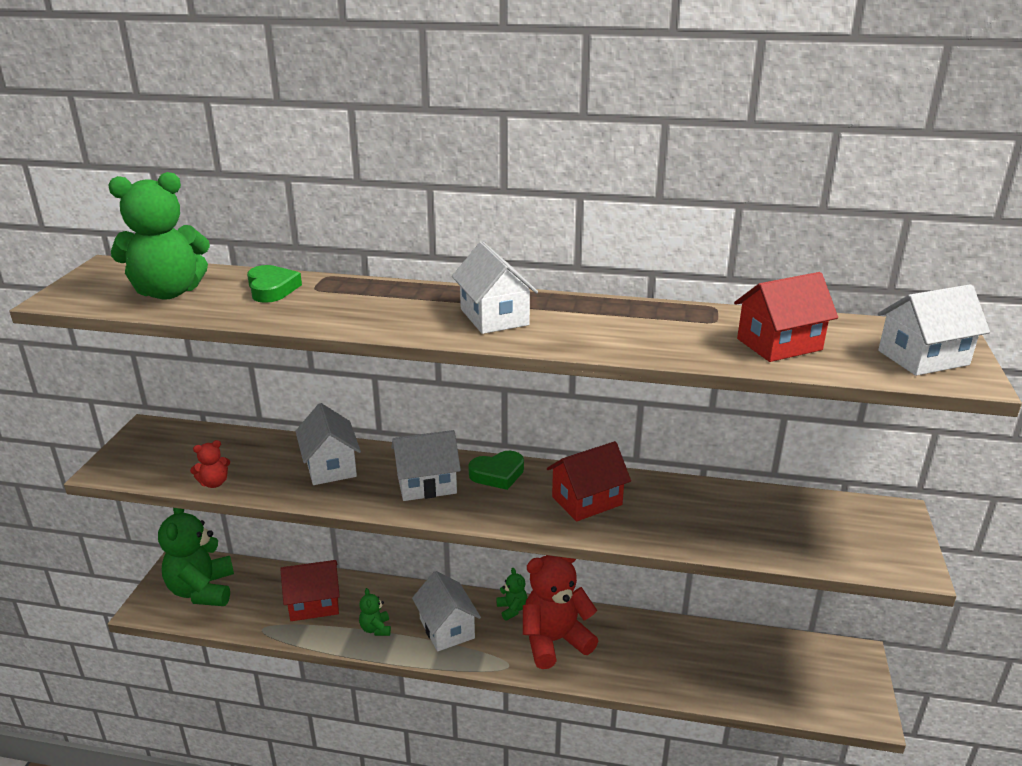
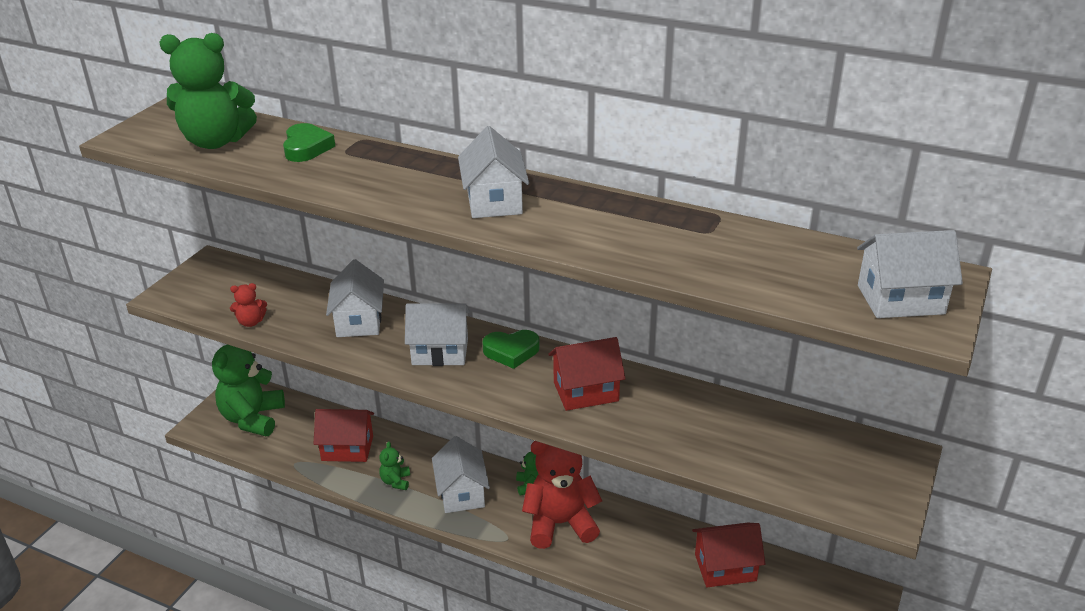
camera: 15 degrees right, 5 degrees up
(779, 344) = (758, 265): red house -> red house (725, 567)

